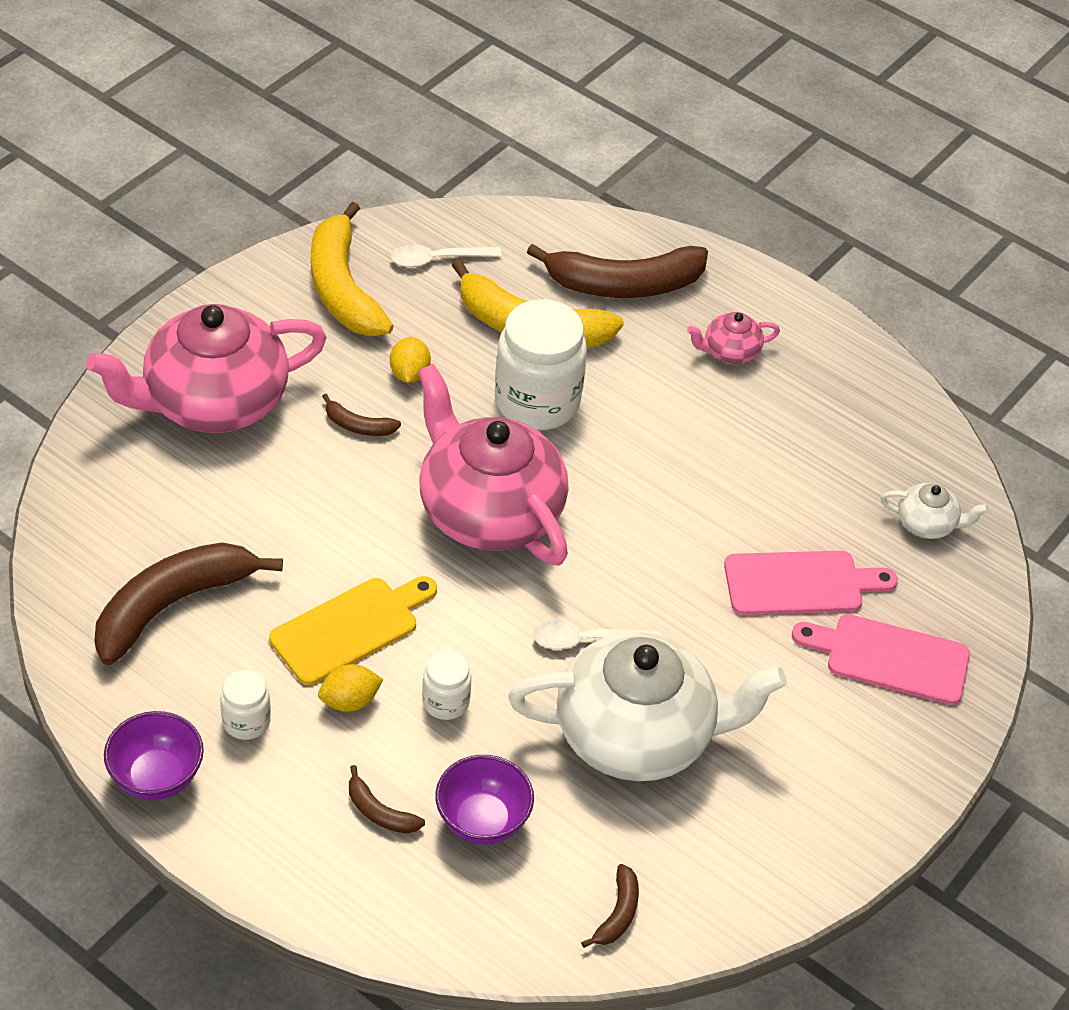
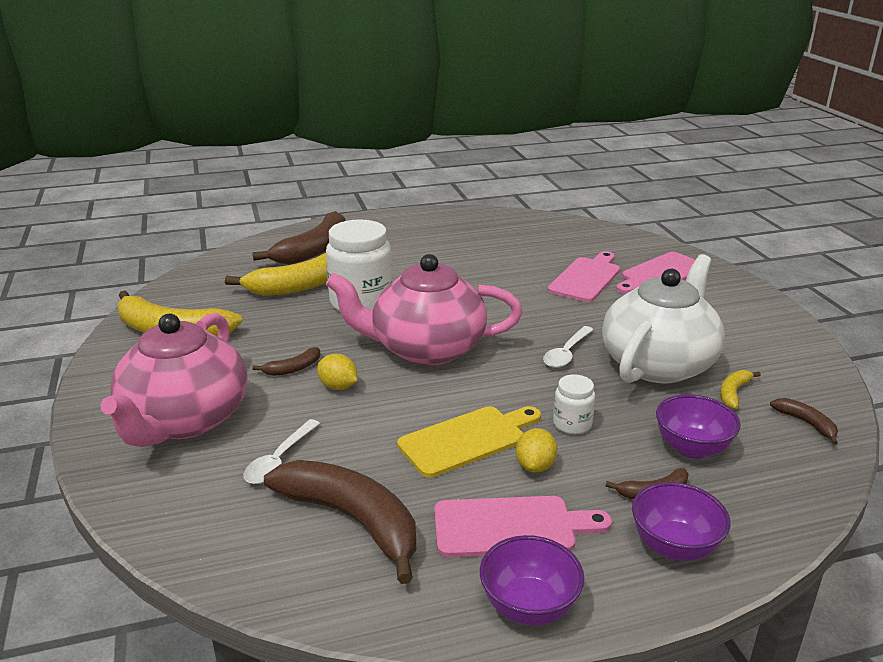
camera: 50 degrees left, 20 degrees down
(172, 605) = (352, 520): brown banana -> brown banana turned 135 degrees clockwise
(246, 721) = (511, 527): white jar -> pink cutting board
(308, 854) = (674, 547): none -> purple bowl
(350, 628) = (467, 440): yellow cutting board -> yellow cutting board turned 60 degrees clockwise
(409, 374) = (278, 334): yellow lemon -> yellow lemon (338, 386)
(437, 259) = (205, 293): white spoon -> white spoon (279, 460)
(629, 827) = (733, 393): none -> yellow banana
(730, 352) = (402, 241): pink teapot -> none
(927, 524) = (578, 236): white teapot -> none

